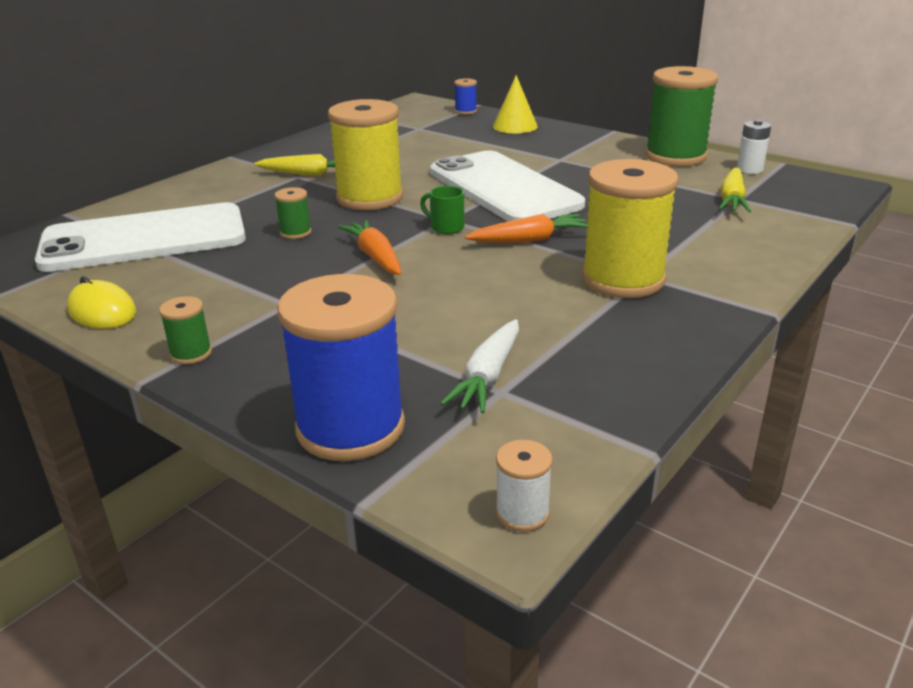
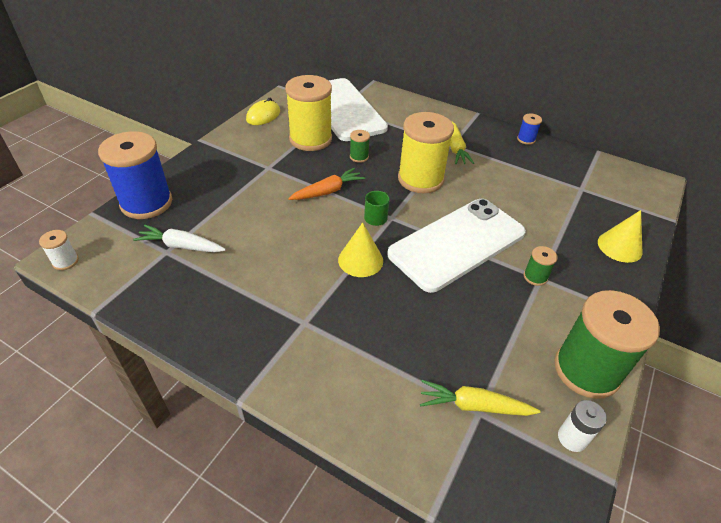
camera: 80 degrees right, 15 degrees up
(191, 354) = (220, 147): green spool -> green spool (535, 277)
(465, 111) = (645, 213): blue spool -> blue spool (526, 139)
(529, 240) = (360, 260): orange carrot -> yellow cone
(623, 279) = (297, 310): yellow spool -> yellow spool (310, 139)

